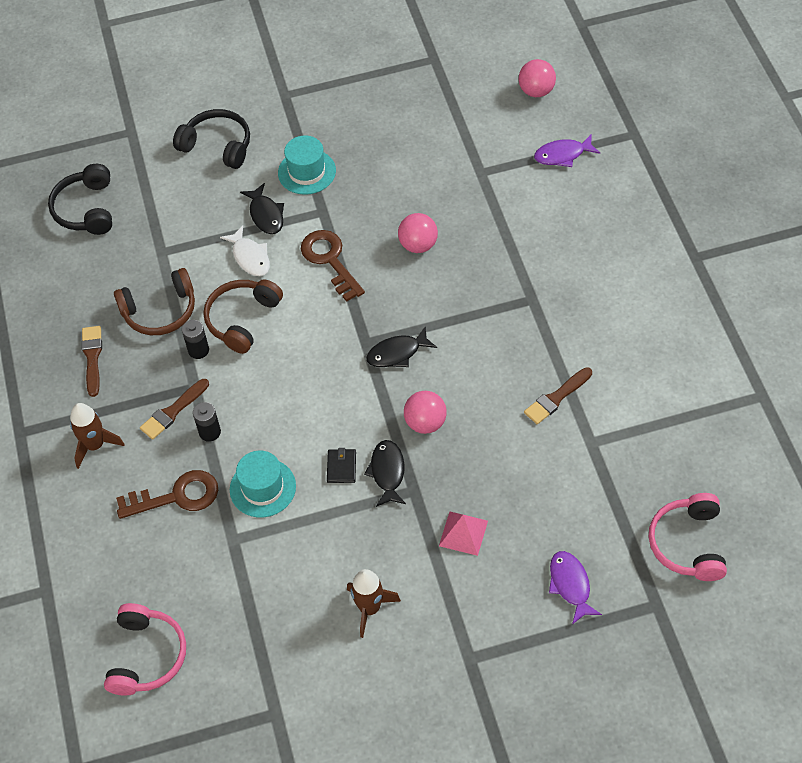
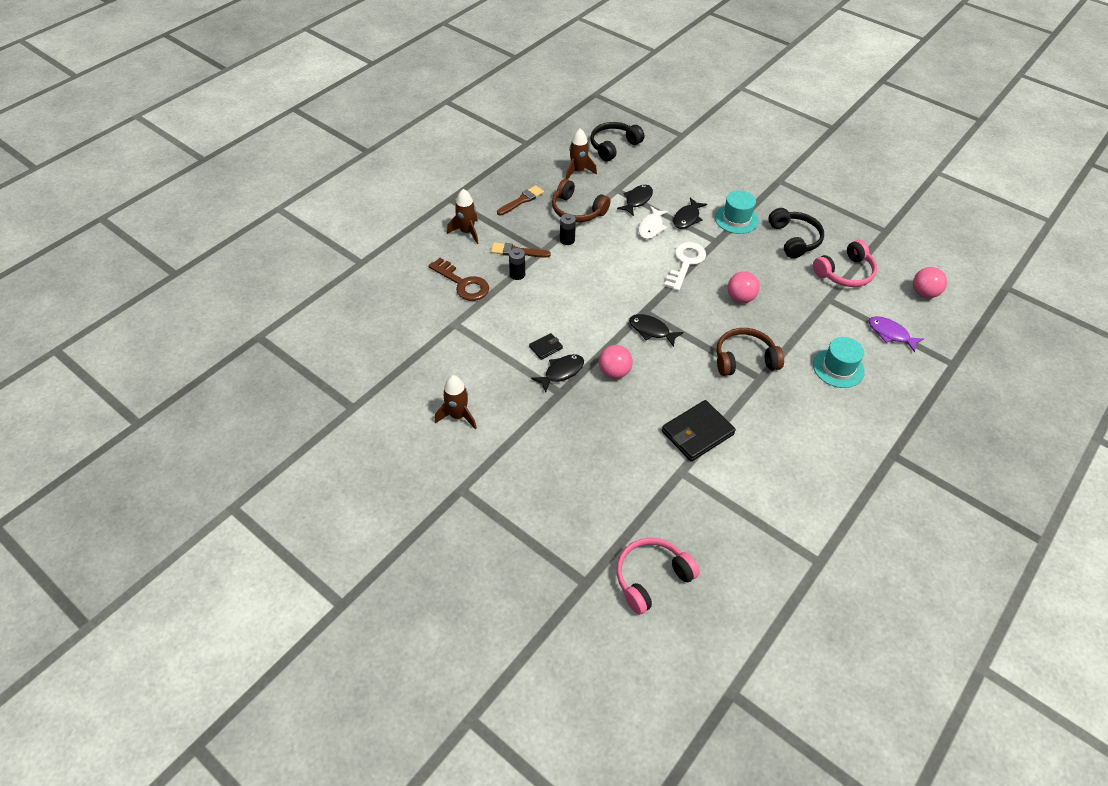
camera: 50 degrees right, 5 degrees down
(96, 271) = (578, 171): none -> brown rocket
(147, 656) = (350, 327): pink headphones -> pink headphones (845, 273)
(196, 243) = (637, 200): none -> black fish
(217, 145) = (712, 173): black headphones -> black headphones (794, 239)
(242, 319) = (605, 247): brown headphones -> brown headphones (744, 359)
(262, 488) = (500, 318): turquoise hat -> turquoise hat (838, 368)
(330, 260) = (685, 263): brown key -> white key
(463, 533) = (550, 436): pink pyramid -> none
(556, 398) = (697, 433): brown brush -> black wallet
(570, 585) = (559, 519): purple fish -> none

